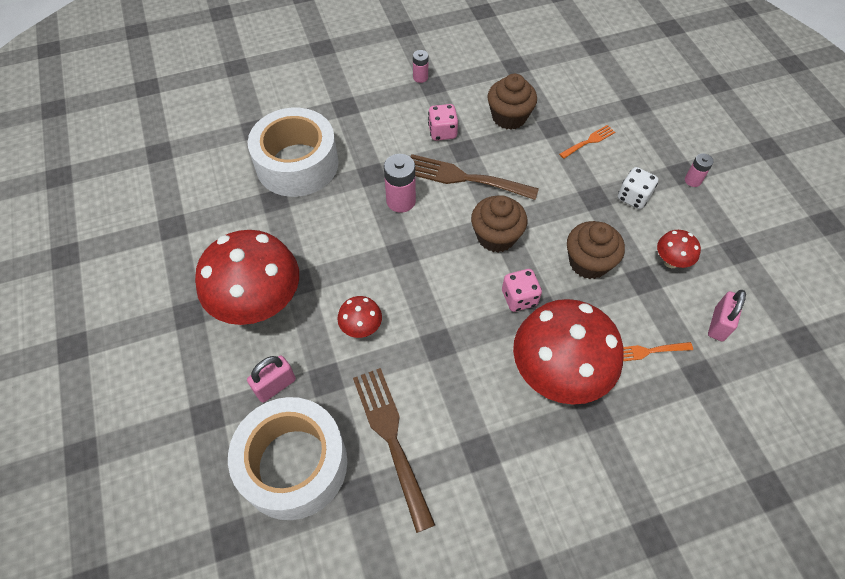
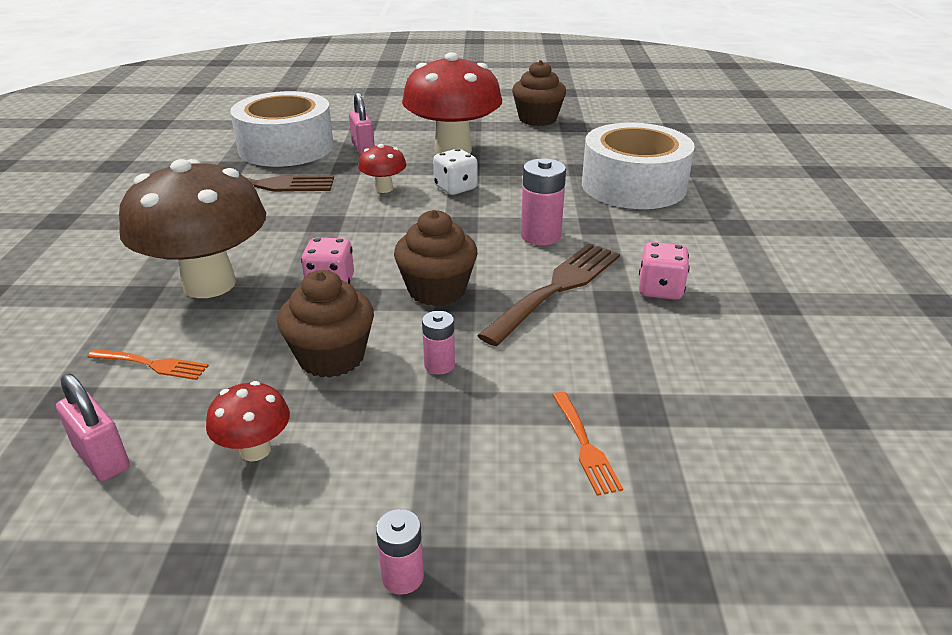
camera: 110 degrees right, 25 degrees down
(420, 77) = (797, 295): pink battery -> pink battery (439, 365)
(509, 117) = (679, 363): brown cupcake -> brown cupcake (537, 119)
(557, 374) = (209, 284): red mushroom -> brown mushroom
(633, 197) = (417, 456): white dice -> white dice (455, 188)
(648, 351) = (151, 364): orange fork -> orange fork turned 90 degrees clockwise

